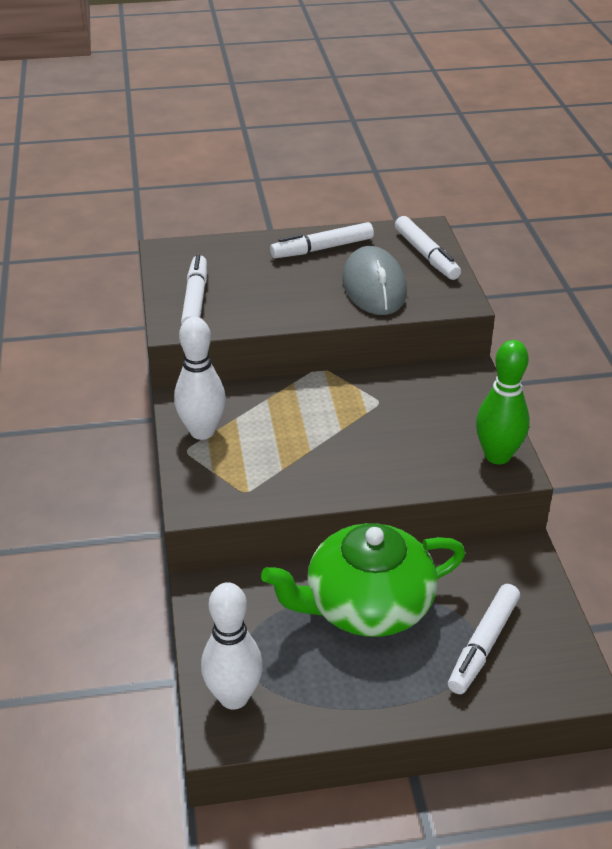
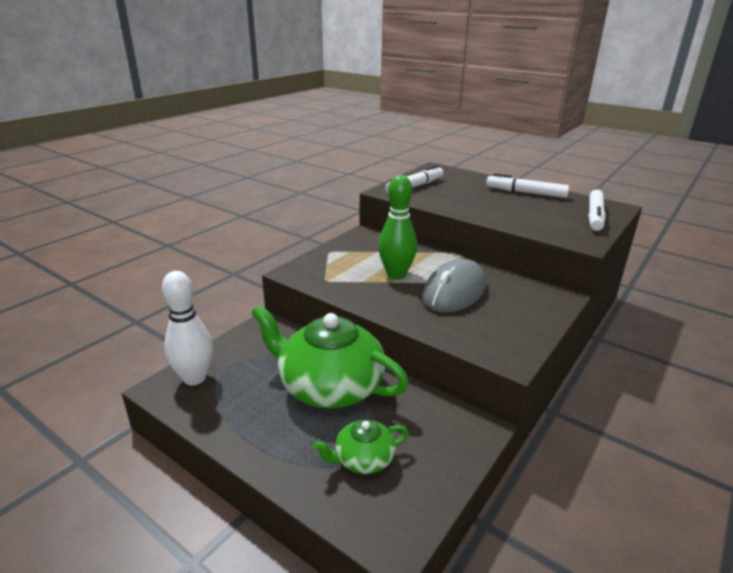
camera: 45 degrees right, 10 degrees down
(202, 431) = (350, 248): white bowling pin -> none
(374, 287) = (530, 216): grey mouse -> grey mouse (454, 292)
(483, 645) = (363, 459): white marker -> green teapot
(497, 456) = (510, 345): green bowling pin -> green bowling pin (396, 274)

